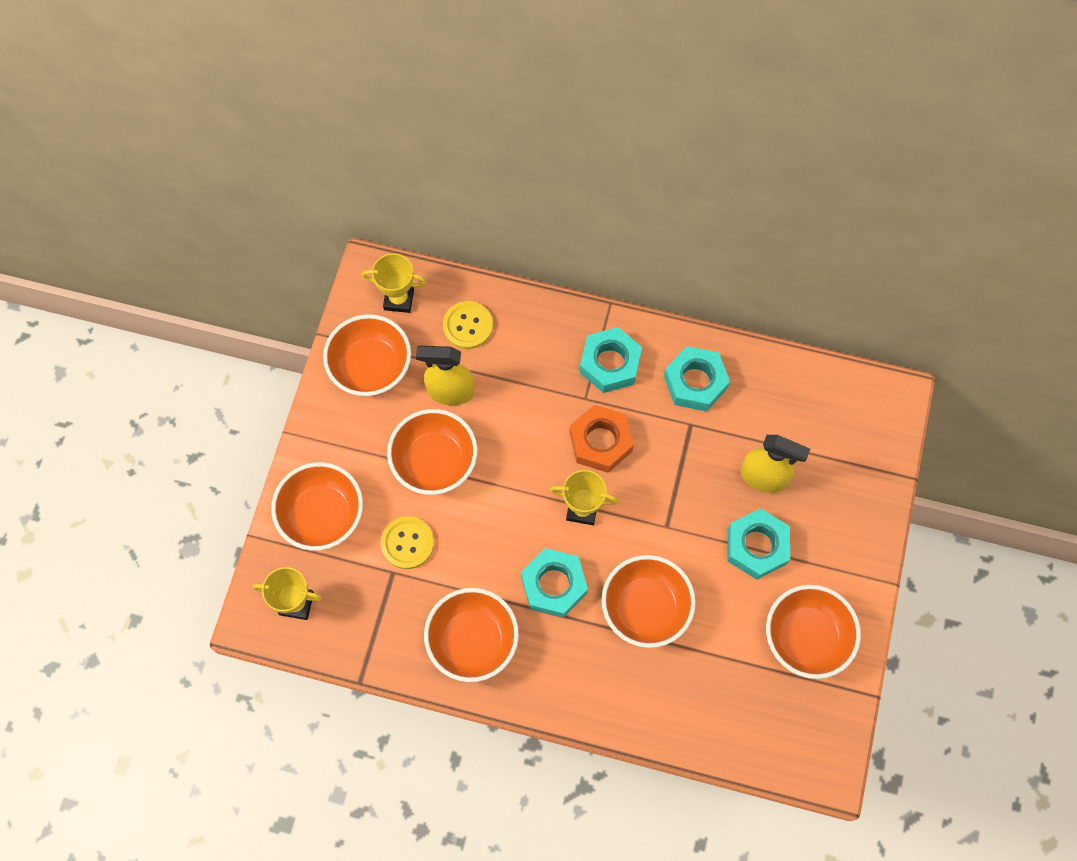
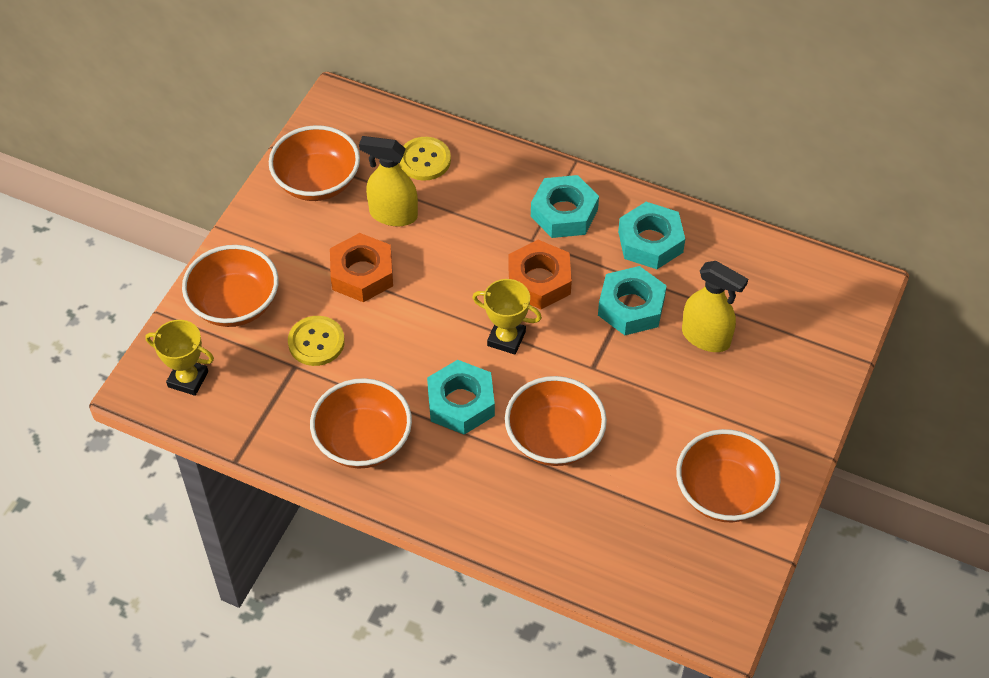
camera: 10 degrees right, 15 degrees down
(399, 299) = (360, 128): yellow trophy -> none
(434, 462) = (362, 274): orange bowl -> orange nut
(756, 546) = (686, 399): turquoise nut -> turquoise nut (631, 307)

